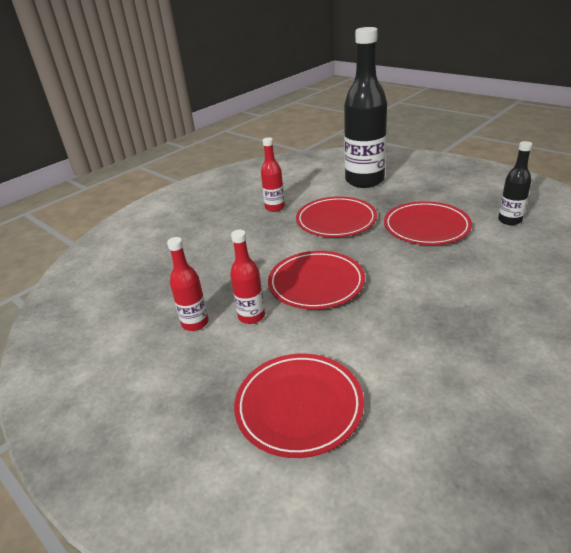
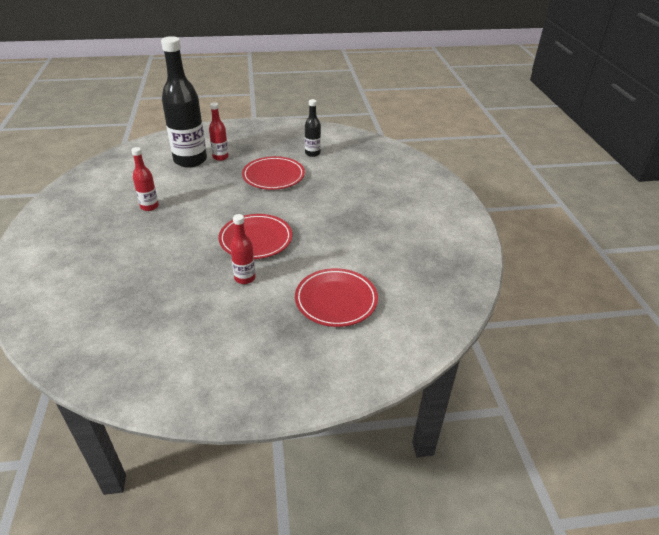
camera: 55 degrees left, 5 degrees up
(195, 323) = (214, 303): red bottle -> red bottle (220, 157)
(336, 220) = (211, 196): red plate -> none

